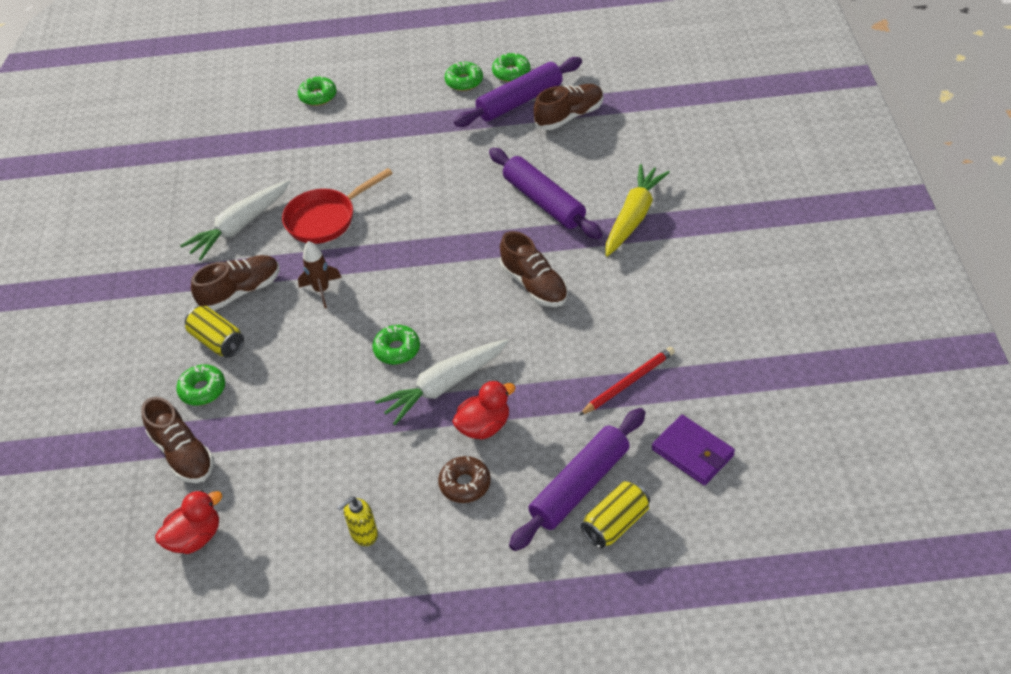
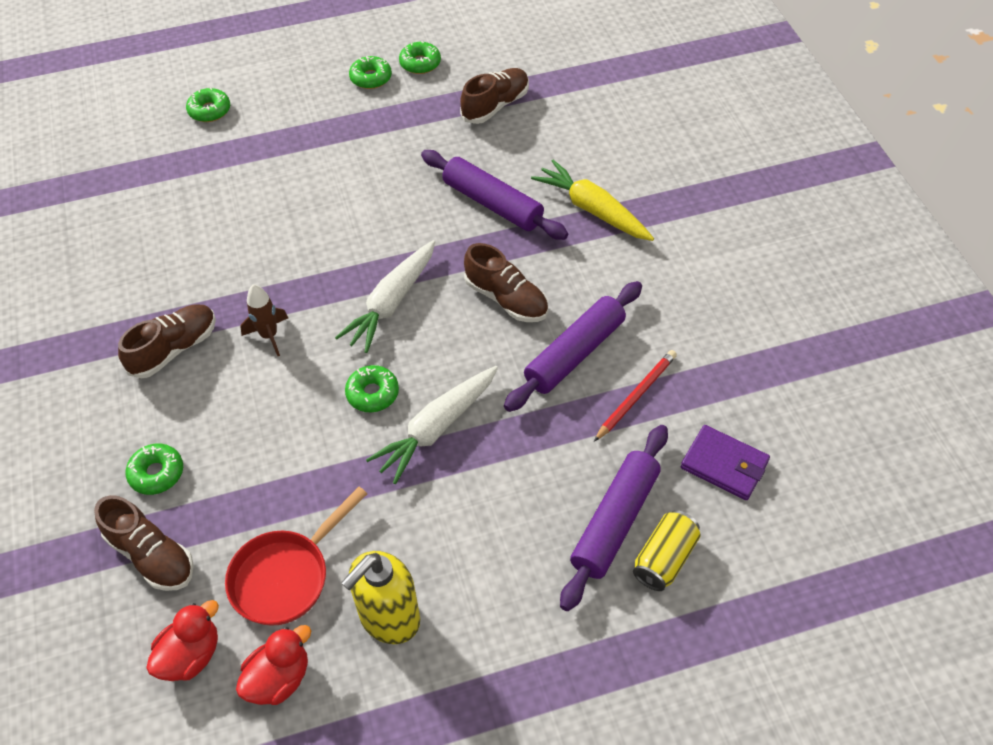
camera: 15 degrees left, 5 degrees up
(217, 341) = (161, 412): yellow can -> none
(240, 226) = (155, 272): white carrot -> white carrot (392, 303)
(326, 219) = (253, 251): red pan -> red pan (286, 576)
(364, 534) = (389, 618): yellow soap dispenser -> yellow soap dispenser, size x1.82
(465, 484) = (488, 540): brown donut -> none
(484, 426) = (493, 469): red duck -> red duck (279, 678)
(519, 101) = (437, 94): purple rolling pin -> purple rolling pin (574, 353)
(633, 217) = (592, 210): yellow carrot -> yellow carrot turned 60 degrees counterclockwise

